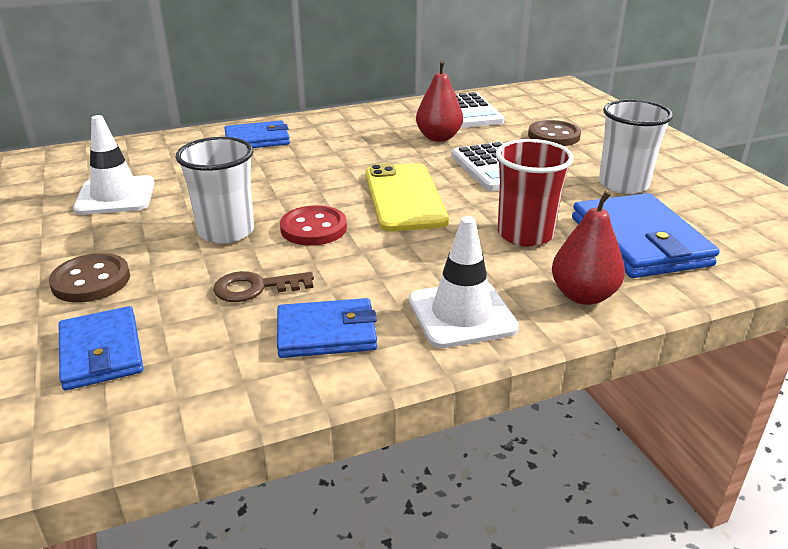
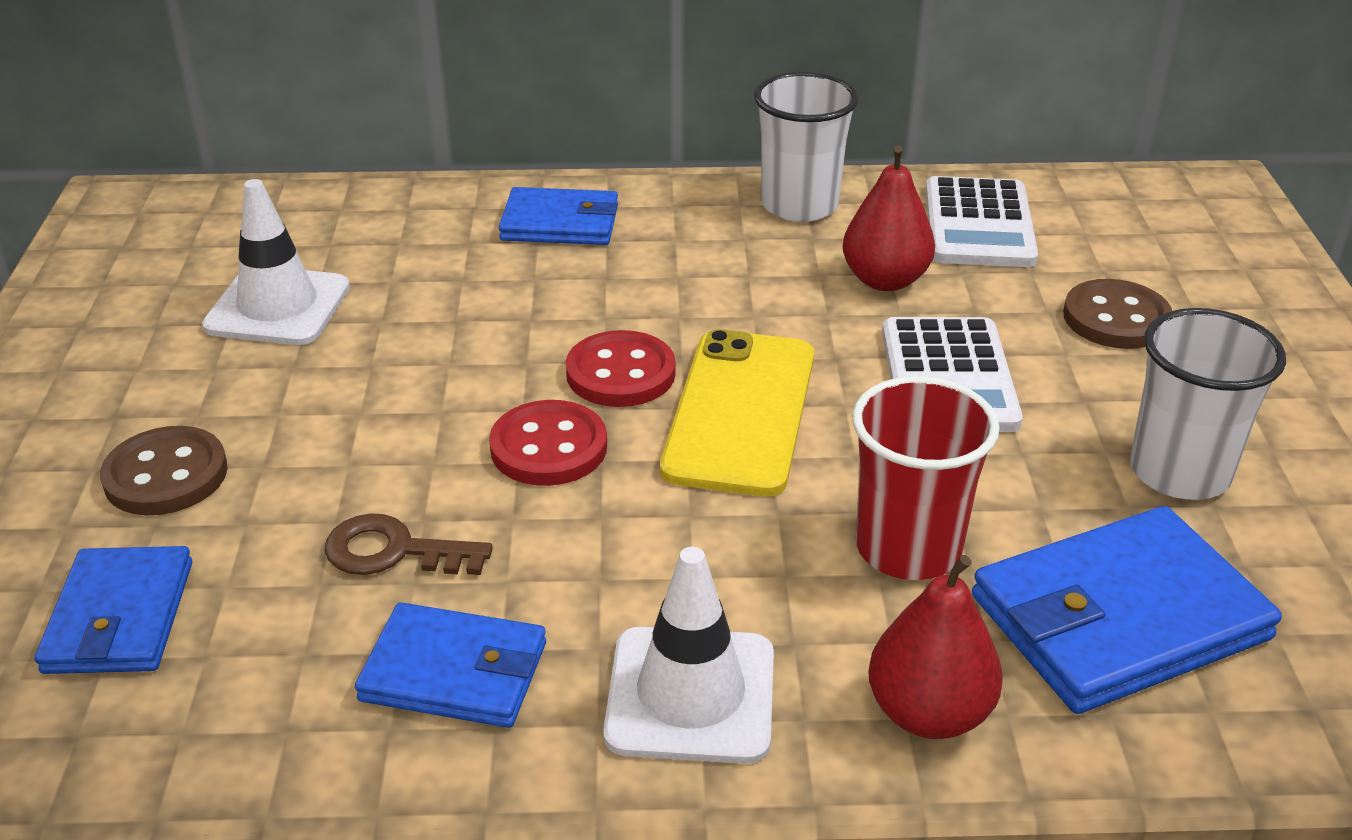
camera: 20 degrees right, 5 degrees up
(226, 232) = (407, 422): white cup -> white cup (799, 205)
(331, 192) = (620, 373): none -> red button
(639, 241) = (1118, 617): blue wallet -> blue wallet turned 60 degrees clockwise

